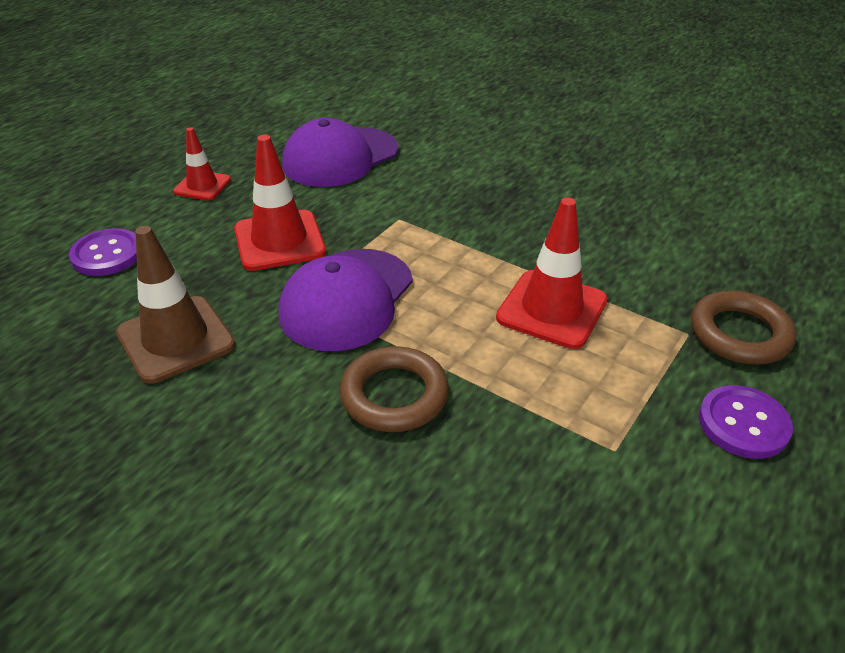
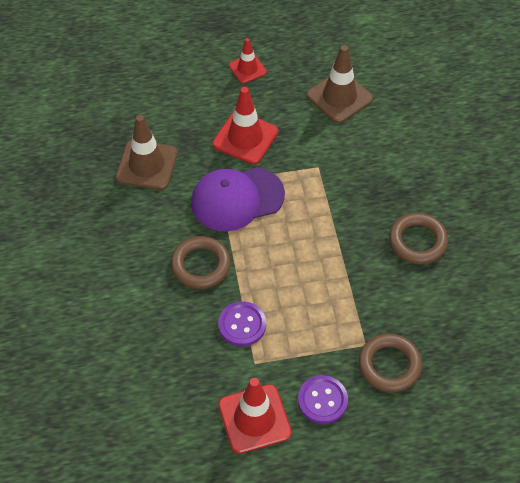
camera: 45 degrees right, 15 degrees up
(107, 254) = (163, 88): purple button -> purple button (242, 325)
(340, 157) = (339, 97): purple cap -> brown traffic cone
(552, 309) = (320, 280): red traffic cone -> red traffic cone (254, 419)
(587, 216) = (417, 241): none -> brown ring

